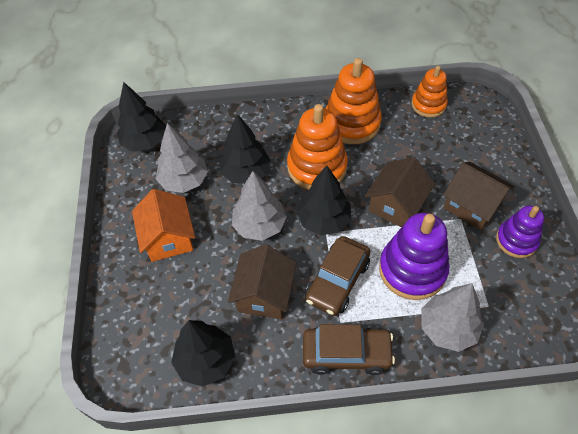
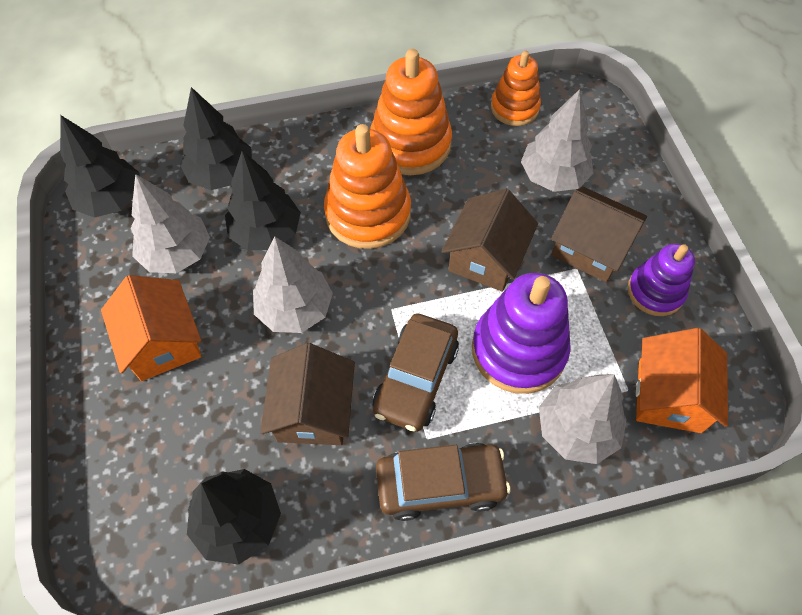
camera: 10 degrees left, 5 degrees up
(323, 221) = (386, 292): black tree -> black tree (222, 174)
(450, 154) = (553, 176): none -> grey tree
(518, 313) = (669, 396): none -> orange house

